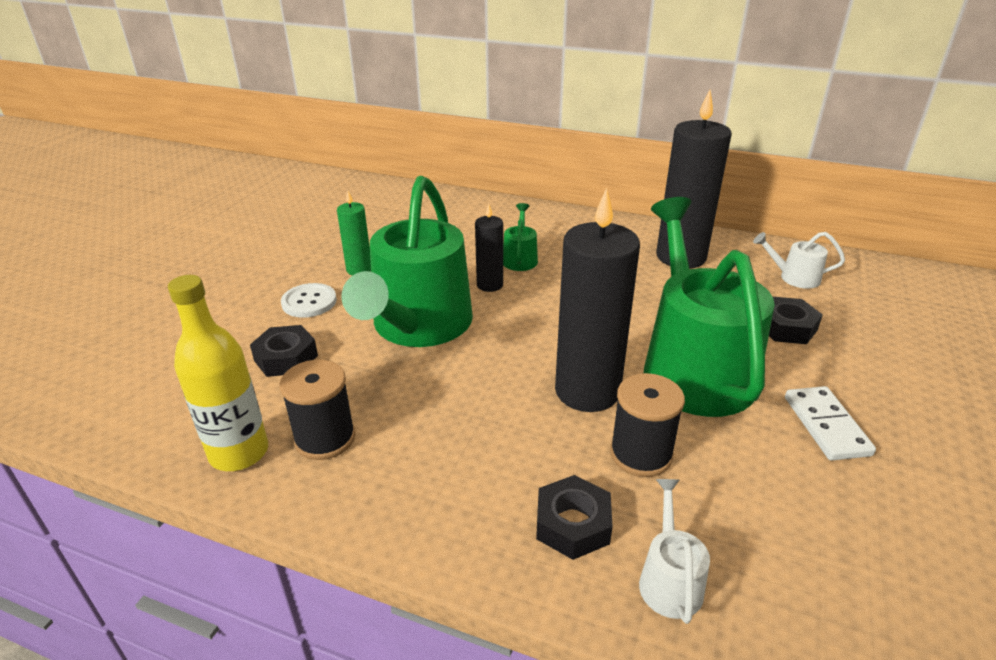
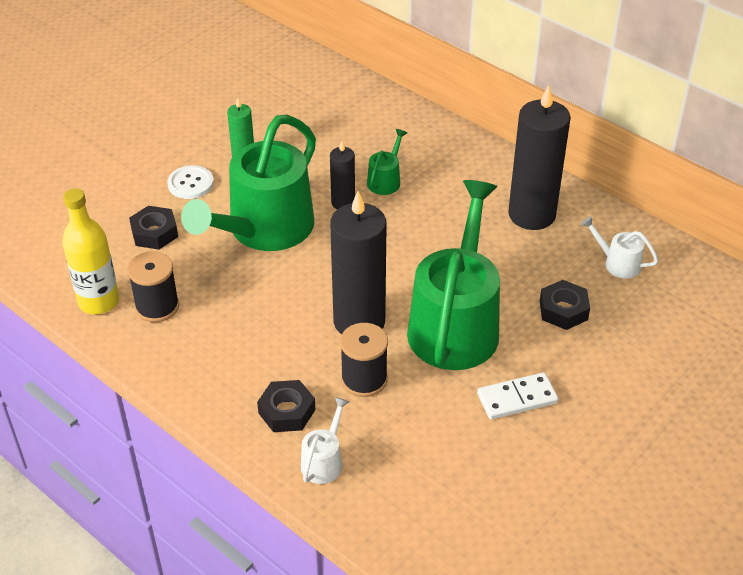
camera: 20 degrees right, 10 degrees up
(826, 426) = (517, 398): white domino -> white domino turned 60 degrees clockwise

